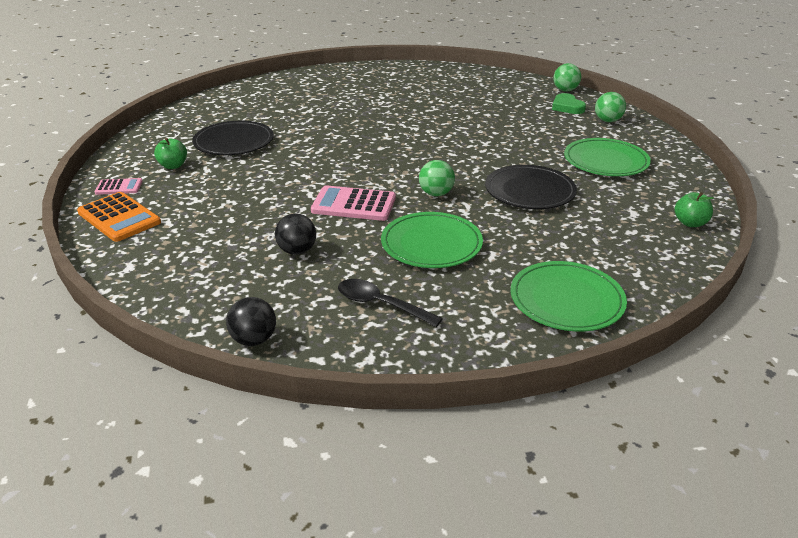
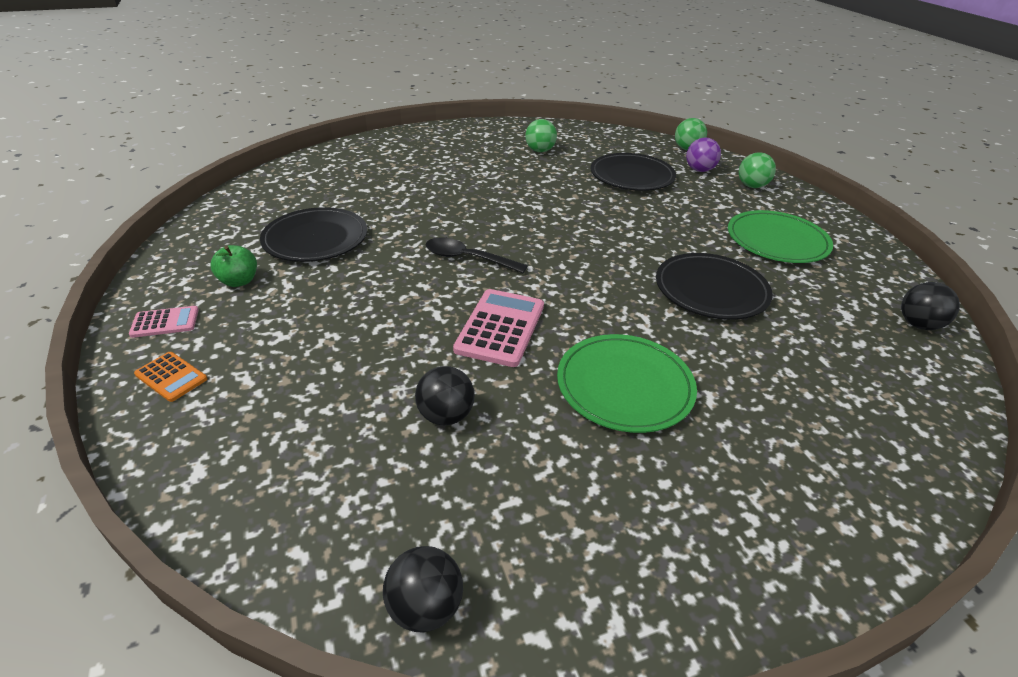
camera: 10 degrees left, 5 degrees up
(119, 217) = (171, 377): orange calculator -> orange calculator, size x0.56
(354, 204) = (500, 328): pink calculator -> pink calculator turned 105 degrees clockwise
(380, 304) = (595, 506): black spoon -> black spoon (467, 258)
(436, 194) = (599, 302): green ball -> green ball (540, 151)
(504, 109) = (632, 176): none -> black plate
(566, 300) = (840, 468): green plate -> none
(567, 107) = (699, 170): green heart -> purple ball
(690, 223) = (918, 324): green apple -> black ball

